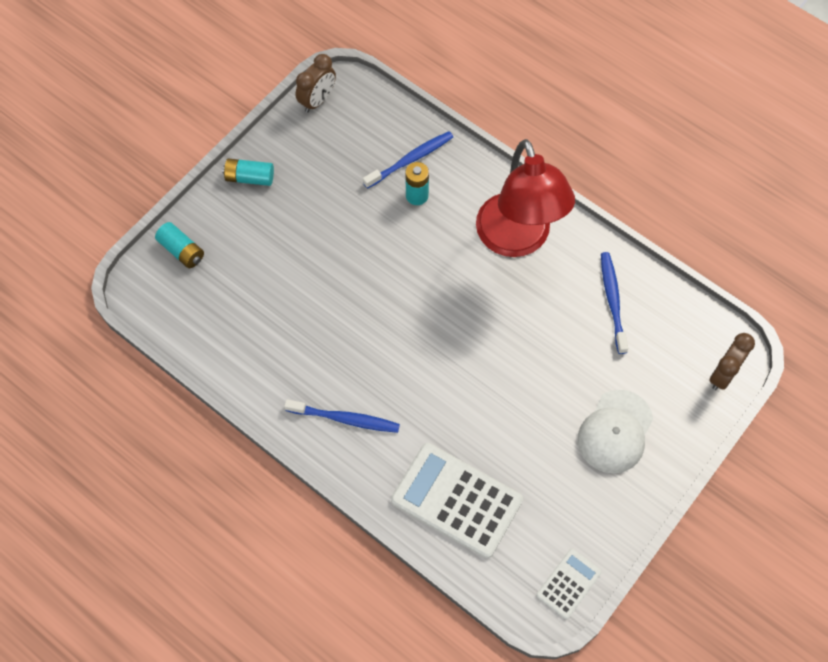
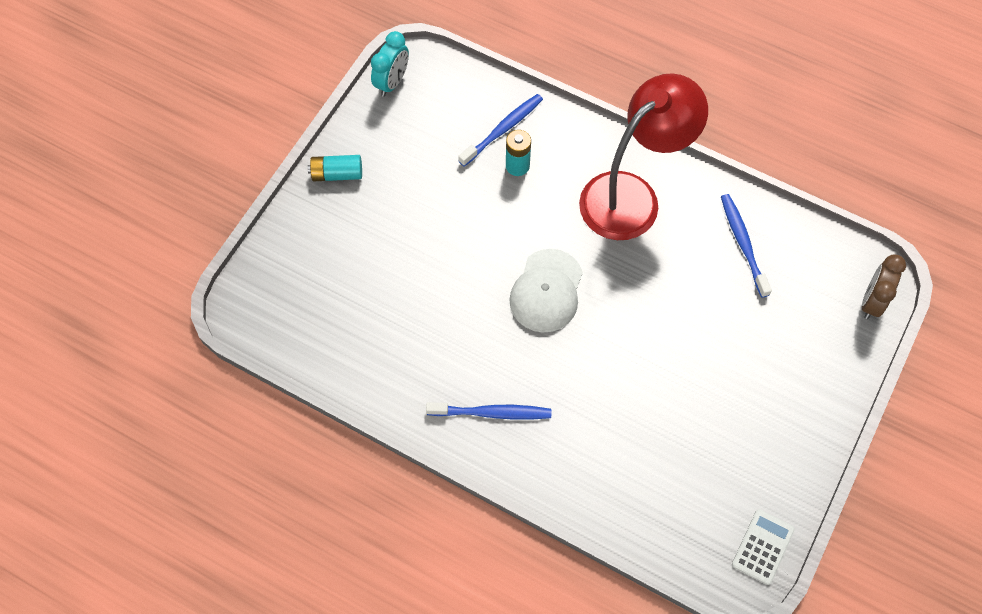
camera: 10 degrees left, 0 degrees up
(182, 251) = (280, 262): turquoise battery -> none
(317, 100) = (392, 82): brown clock -> turquoise clock
(456, 500) = (627, 479): white calculator -> none
(517, 240) = (631, 195): red lamp -> red lamp turned 105 degrees counterclockwise
(615, 432) = (775, 379): white cap -> white cap (546, 291)

